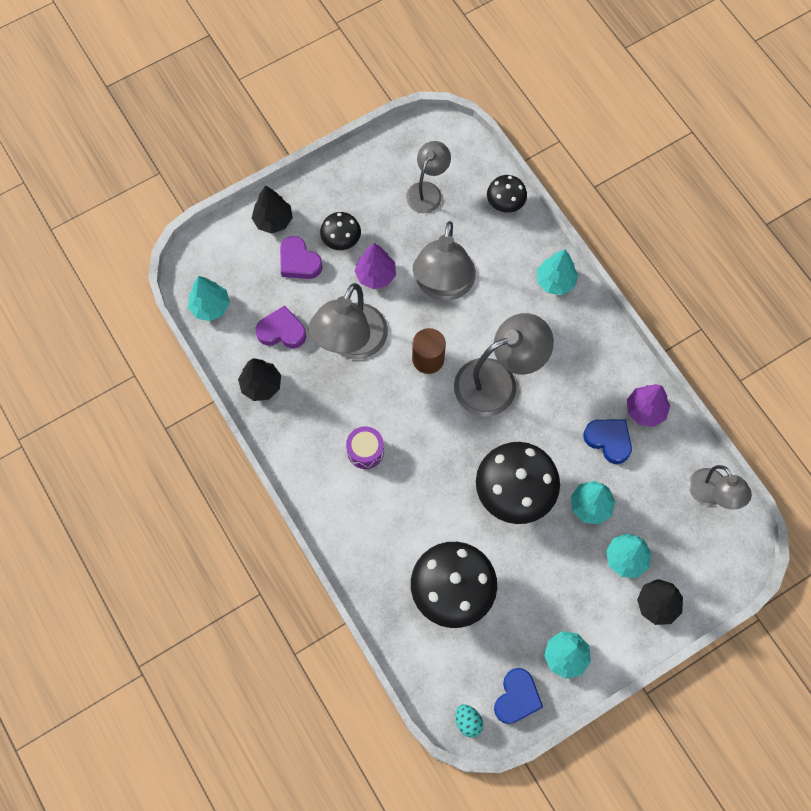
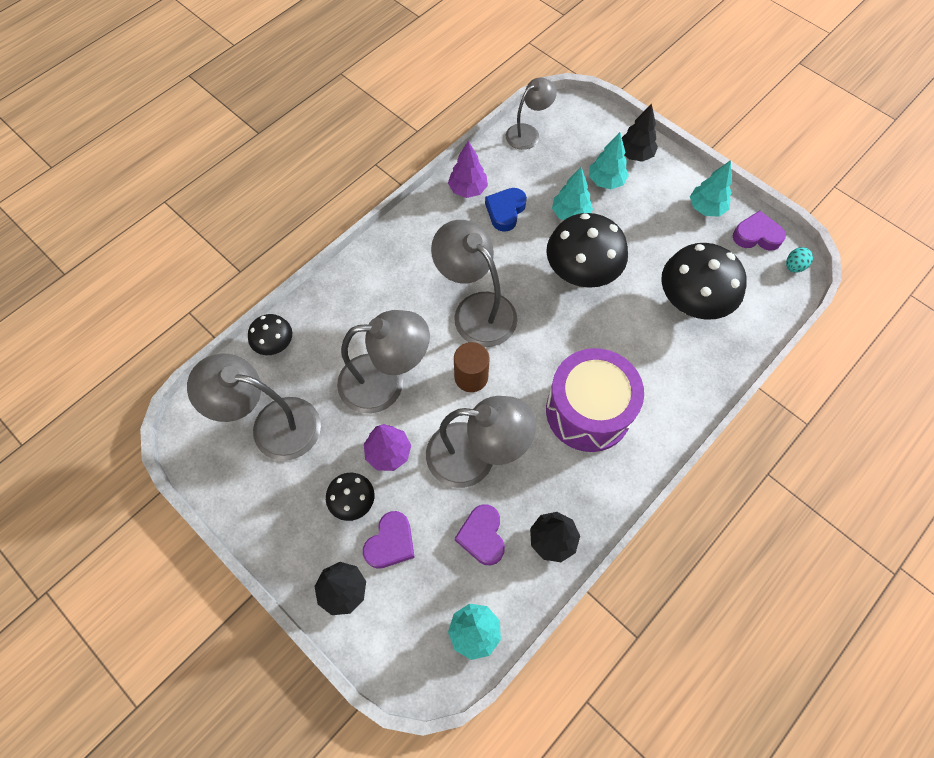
camera: 105 degrees left, 5 degrees down
(365, 451) = (588, 411): purple drum -> purple drum, size x2.20
(427, 191) = (272, 425): grey lamp -> grey lamp, size x1.65
(517, 697) = (756, 235): blue heart -> purple heart
(555, 281) = (356, 282): turquoise tree -> none

